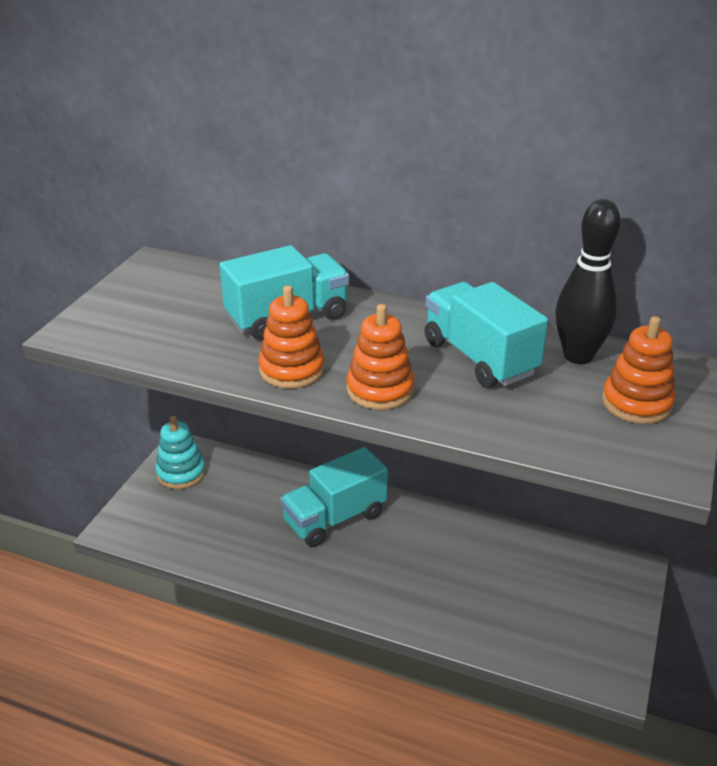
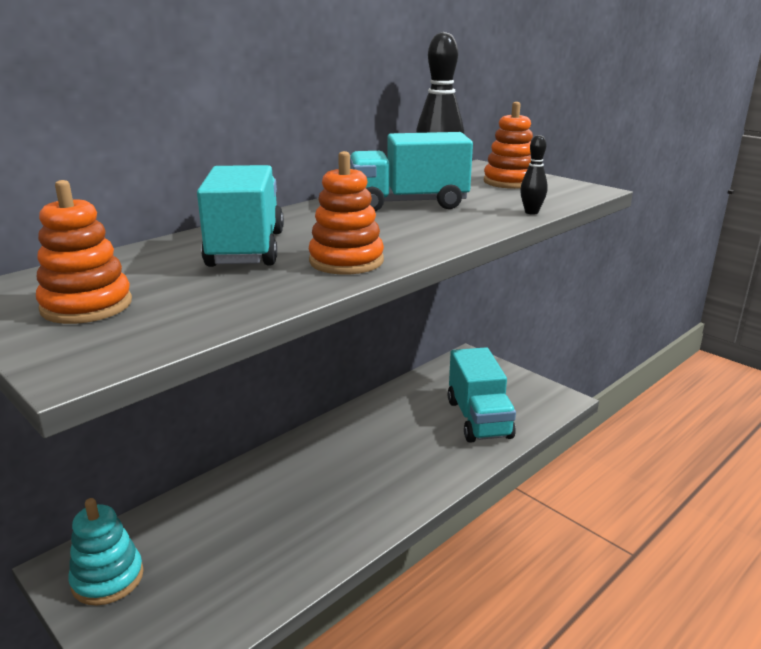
camera: 65 degrees left, 10 degrees down
(334, 518) = (298, 477): turquoise truck -> turquoise truck (479, 419)
(380, 390) = (419, 237): orange stacking toy -> orange stacking toy (87, 306)
(522, 440) = (531, 212): none -> black bowling pin

